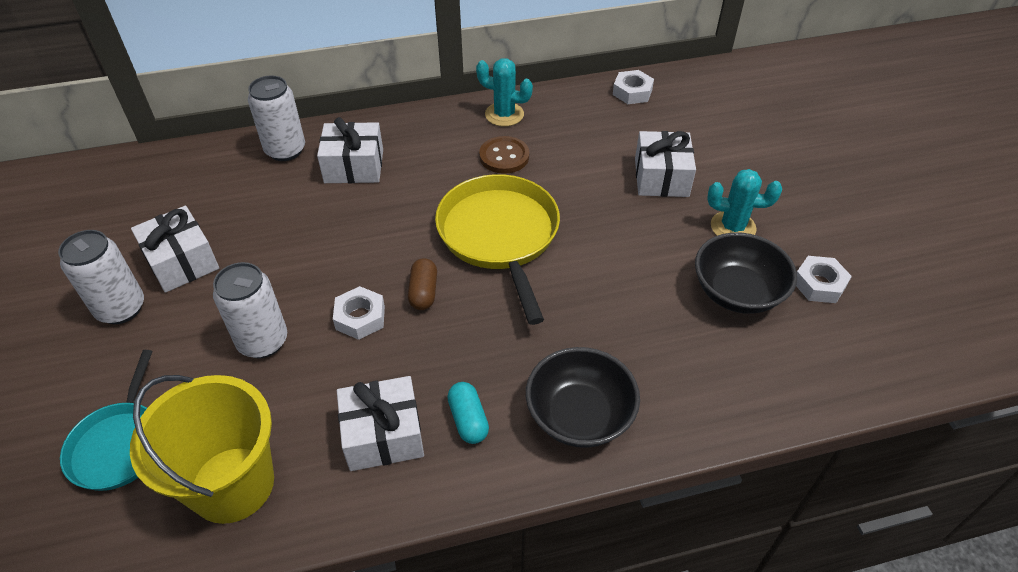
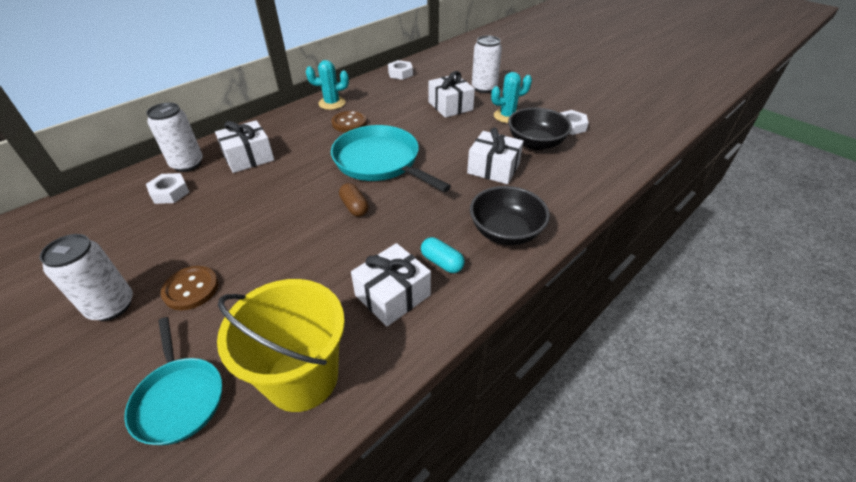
camera: 30 degrees left, 5 degrees down
(182, 262) = (147, 256): white gift -> white gift (493, 168)
(197, 323) = (191, 289): none -> brown button
(263, 341) = (257, 278): white can -> white can (484, 88)
(360, 317) = (321, 236): white nut -> white nut (170, 192)
(499, 235) = (379, 161): yellow pan -> turquoise pan

